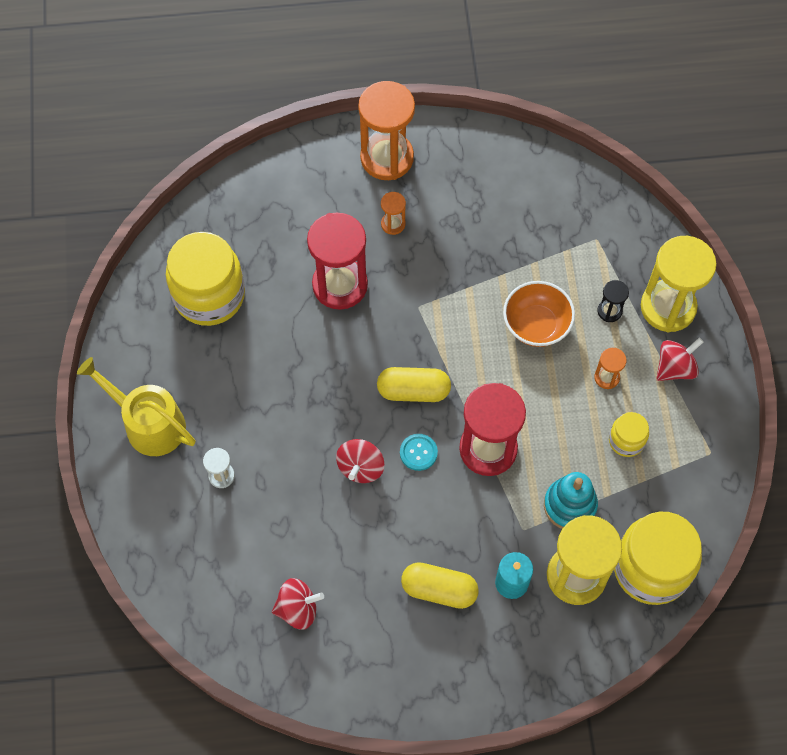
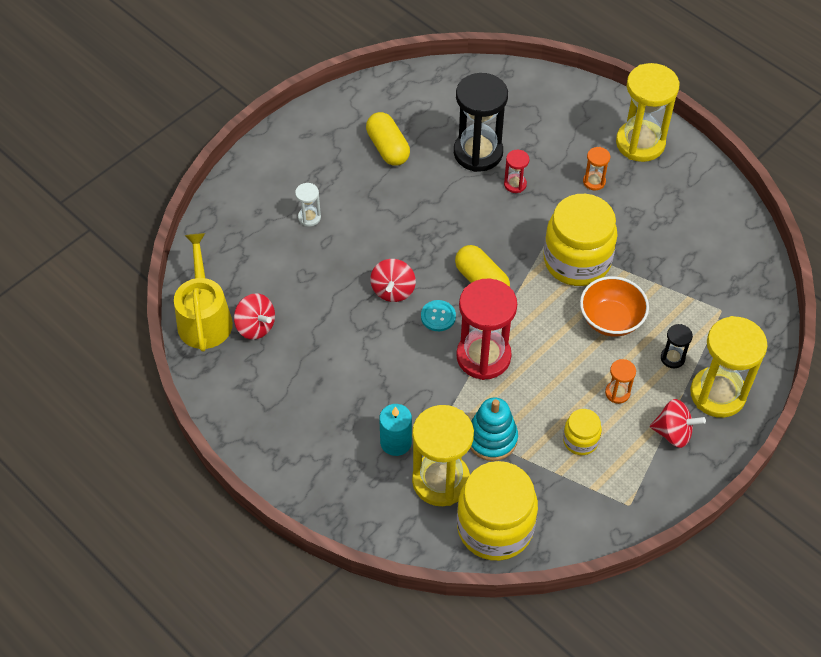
camera: 50 degrees right, 10 degrees down
(149, 423) = (307, 153): yellow watering can -> yellow watering can (204, 318)
(209, 295) = (430, 120): yellow jar -> yellow jar (577, 261)
(280, 286) = (478, 153): none -> black hourglass
(340, 285) = (515, 184): red hourglass -> red hourglass, size x0.45
(360, 467) = (393, 290): red spinning top -> red spinning top turned 60 degrees counterclockwise
(387, 158) = (640, 143): orange hourglass -> yellow hourglass
(439, 590) = (348, 400): yellow capsule -> yellow capsule (388, 148)

